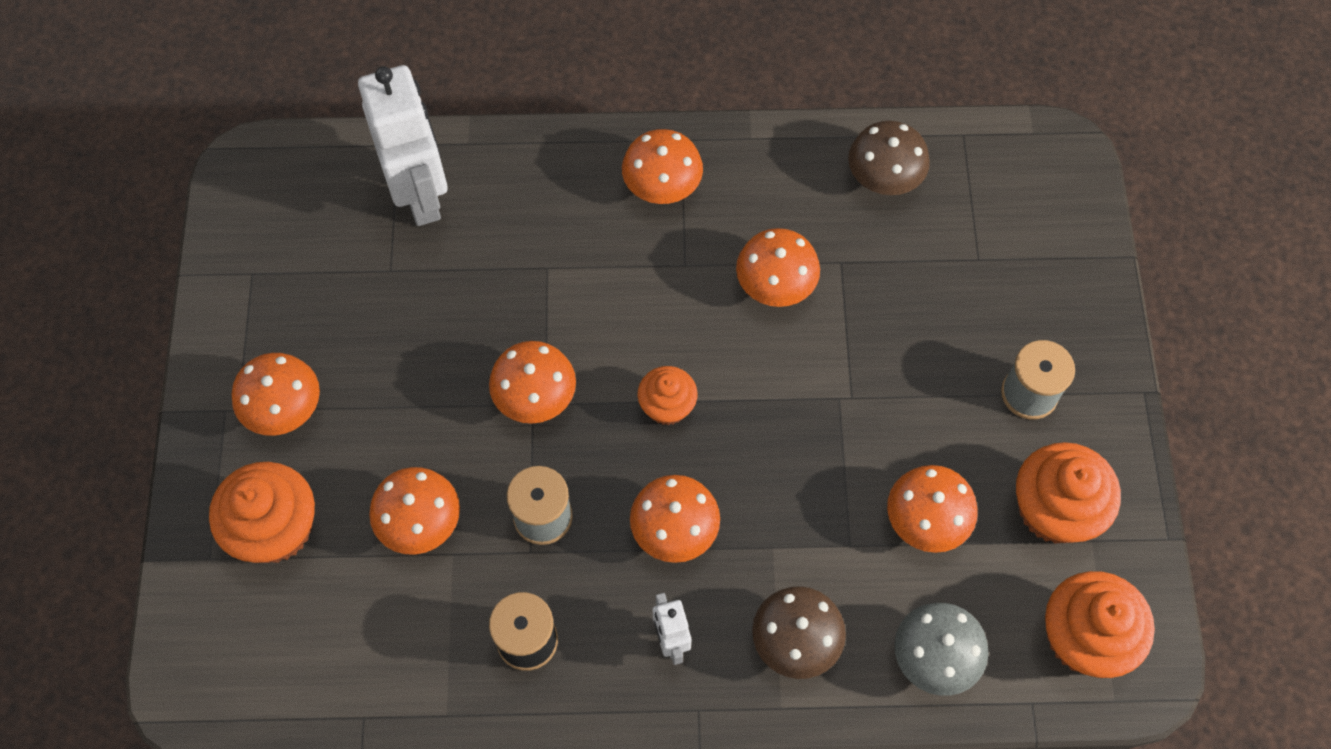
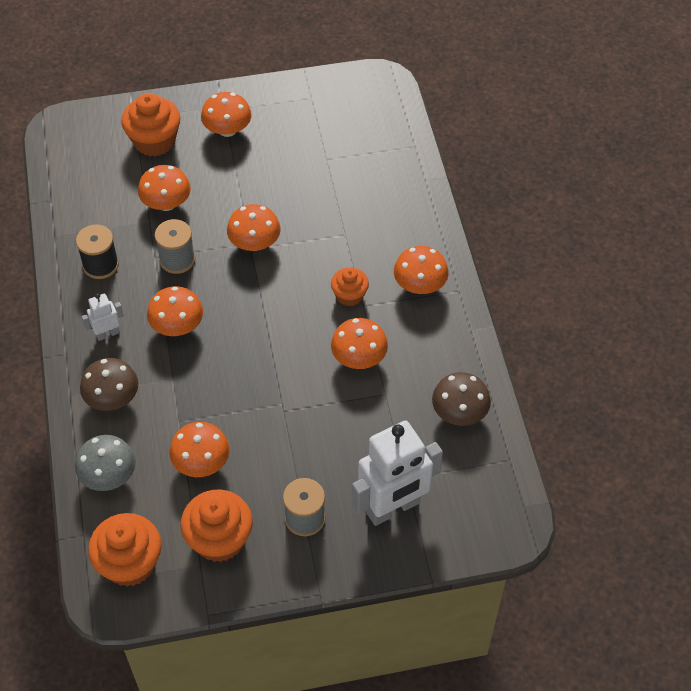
camera: 80 degrees right, 10 degrees down
(421, 194) = (382, 163): white robot -> white robot (393, 508)
(667, 406) = (259, 310): orange cupcake -> orange cupcake (349, 295)

